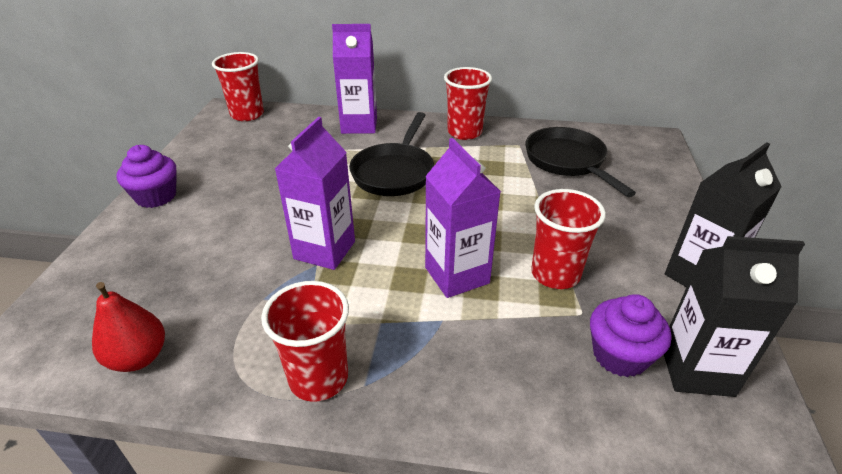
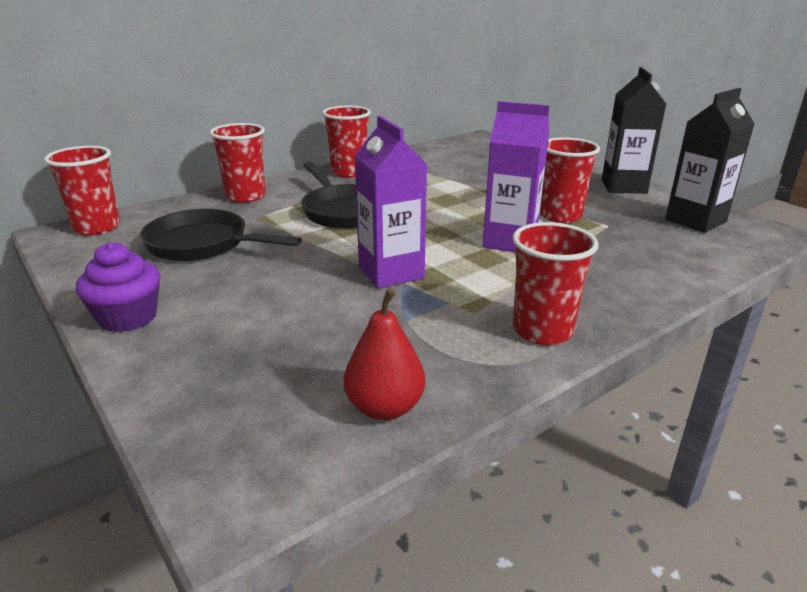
camera: 45 degrees left, 10 degrees down
(359, 125) = (245, 196): purple carton -> red cup
(567, 161) = (454, 164): black pan -> black pan (203, 244)
(620, 355) = (658, 232): purple cupcake -> none

